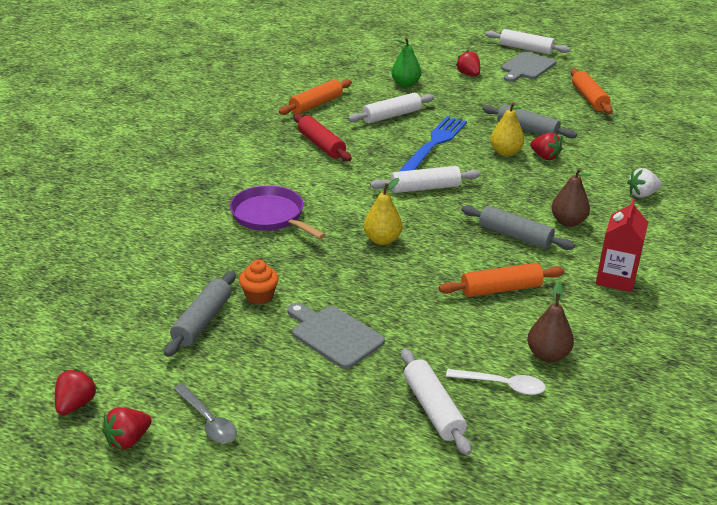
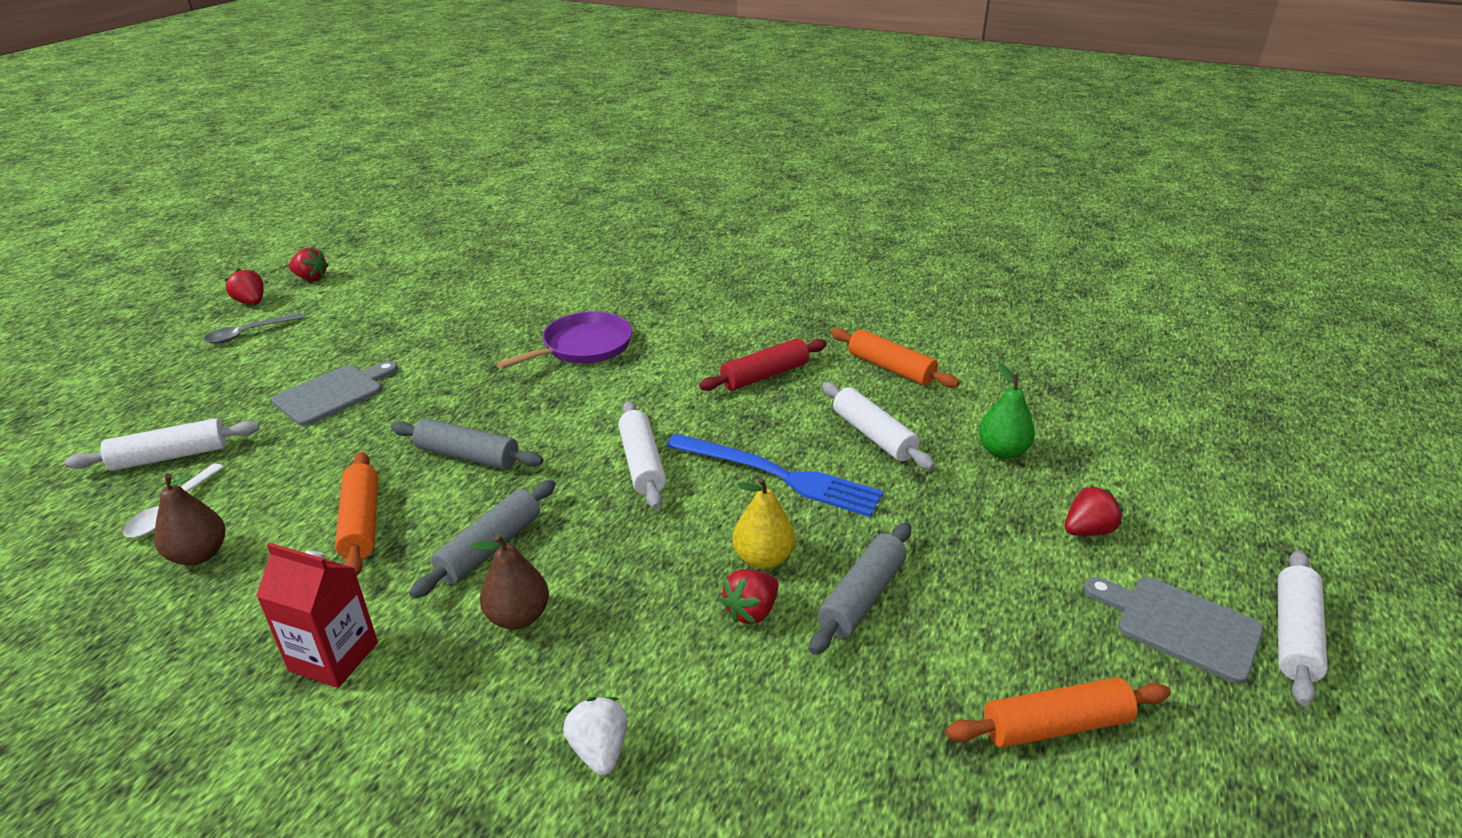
camera: 90 degrees right, 0 degrees up
(202, 321) = (396, 321): grey rolling pin -> grey rolling pin (468, 455)
(259, 296) = (424, 348): orange cupcake -> none
(382, 240) = (511, 425): yellow pear -> none

